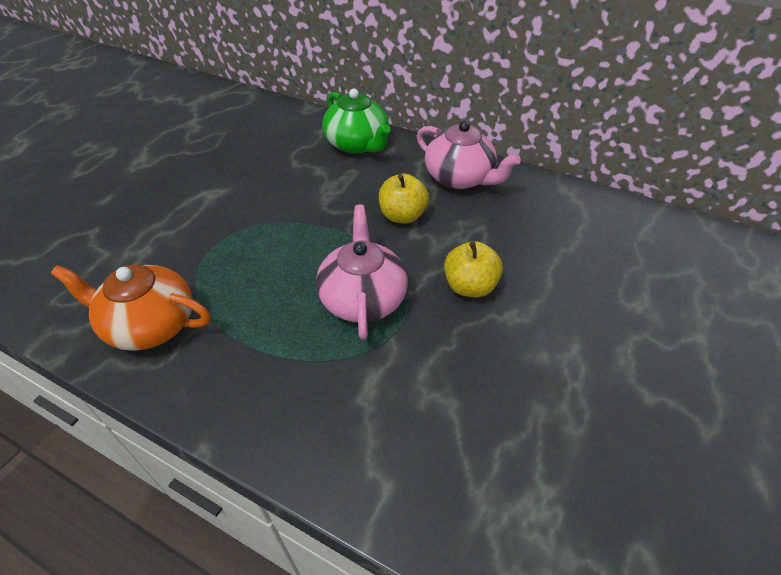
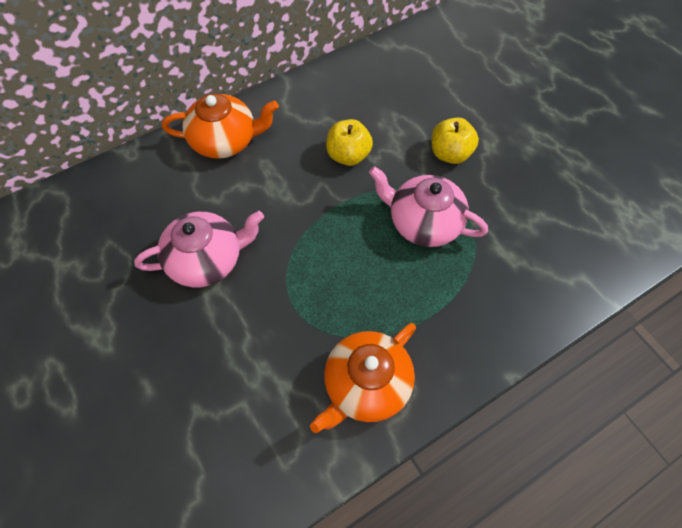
camera: 60 degrees left, 15 degrees up
(357, 144) = (225, 140): green teapot -> orange teapot
(460, 178) = (328, 96): pink teapot -> pink teapot (207, 259)

